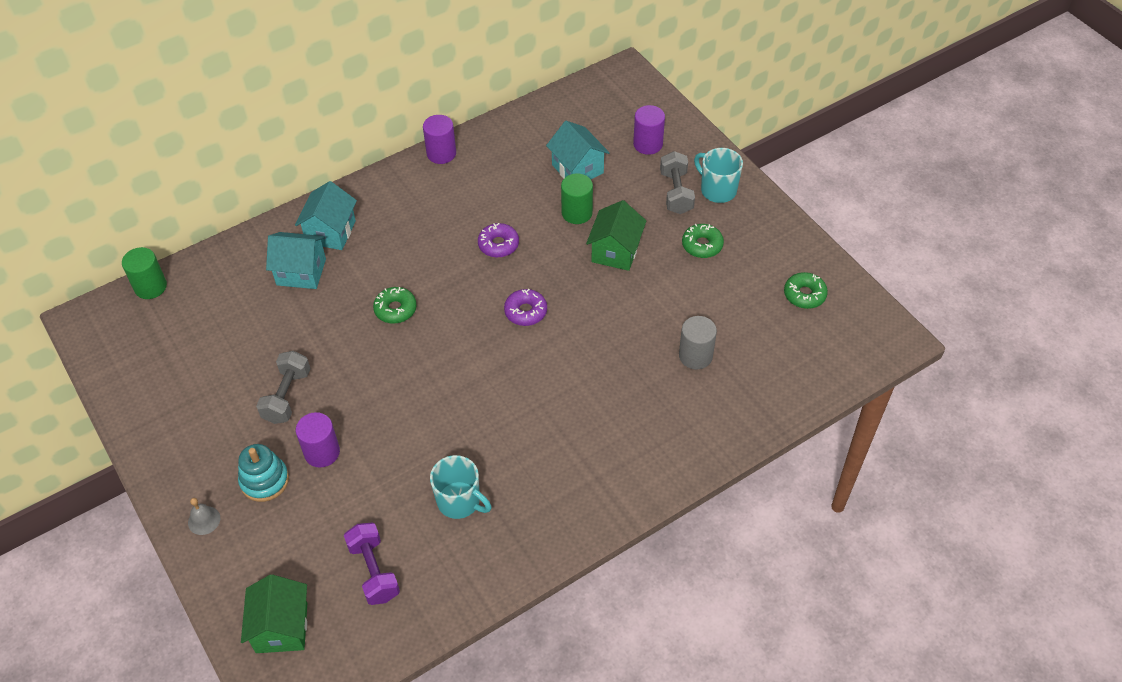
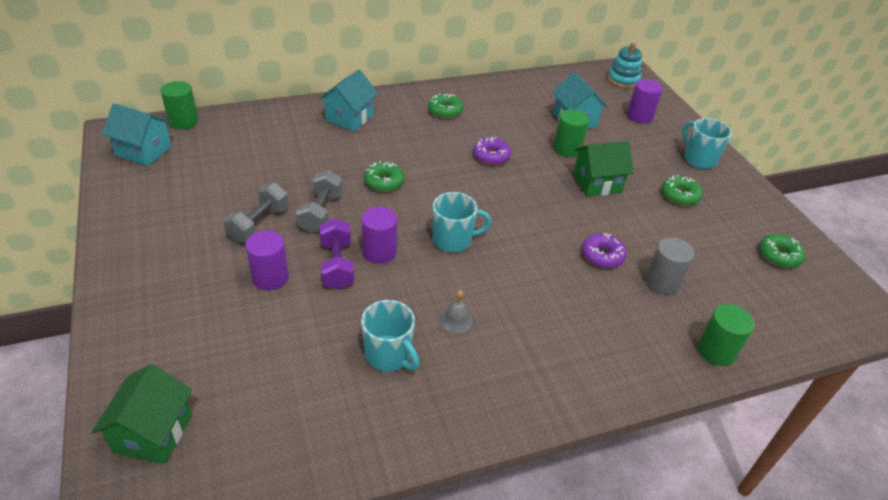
camera: 10 degrees right, 10 degrees down
(204, 520) = (130, 308): grey bell -> grey bell (456, 320)
(264, 480) = (205, 288): turquoise stacking toy -> turquoise stacking toy (623, 80)
(301, 272) = (313, 138): turquoise house -> turquoise house (144, 151)
(374, 571) = (275, 401): purple dumbbell -> purple dumbbell (337, 265)
(433, 194) = (445, 111): none -> green donut
(441, 153) = (461, 87): purple cylinder -> purple cylinder (379, 252)
(485, 362) = (453, 240): none -> turquoise mug
(525, 312) = (502, 209): purple donut -> purple donut (602, 256)
(615, 251) = (597, 183): green house -> green house turned 45 degrees clockwise
(676, 193) = (660, 153): grey dumbbell -> grey dumbbell (321, 213)
(751, 417) = (716, 351): none -> green cylinder

